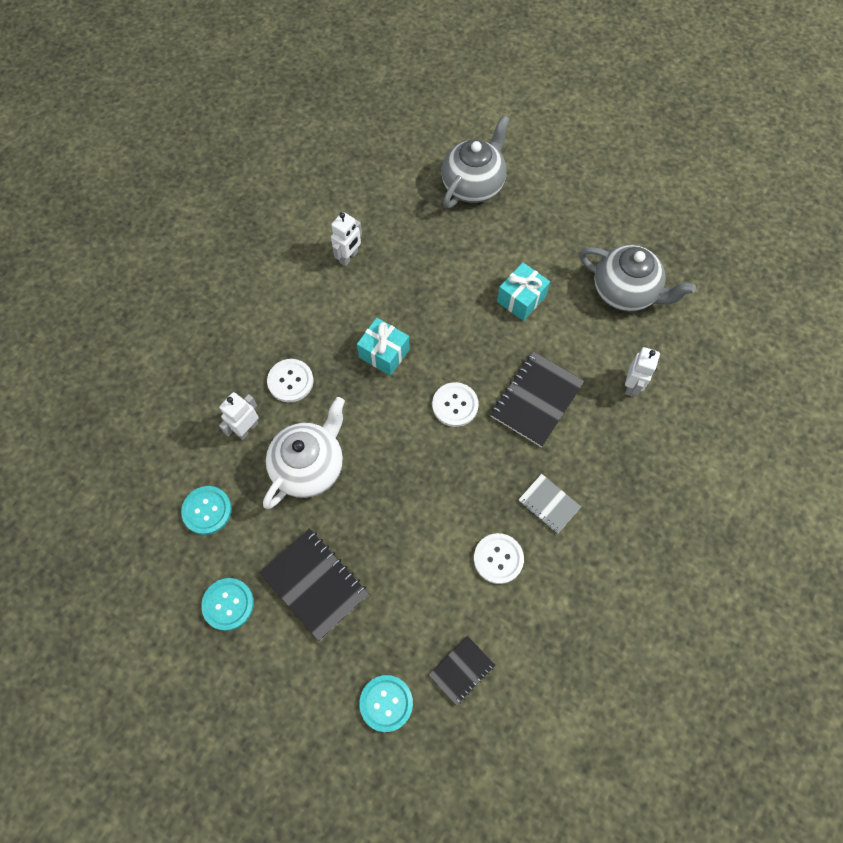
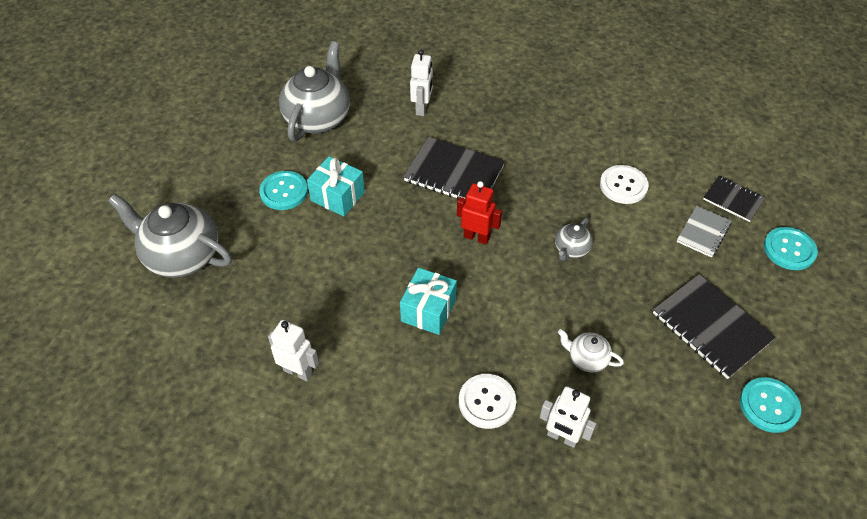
camera: 100 degrees left, 15 degrees down
(207, 510) = (677, 456): turquoise button -> turquoise button (284, 191)
(309, 466) = (587, 359): white teapot -> white teapot, size x0.48
(315, 584) = (711, 327): black notebook -> black notebook turned 75 degrees counterclockwise
(426, 484) = (571, 249): none -> grey teapot
(455, 405) = (476, 237): white button -> red robot
(549, 504) = (558, 155): grey notebook -> grey notebook (703, 233)
(632, 386) = (422, 108): white robot -> white robot turned 90 degrees clockwise

